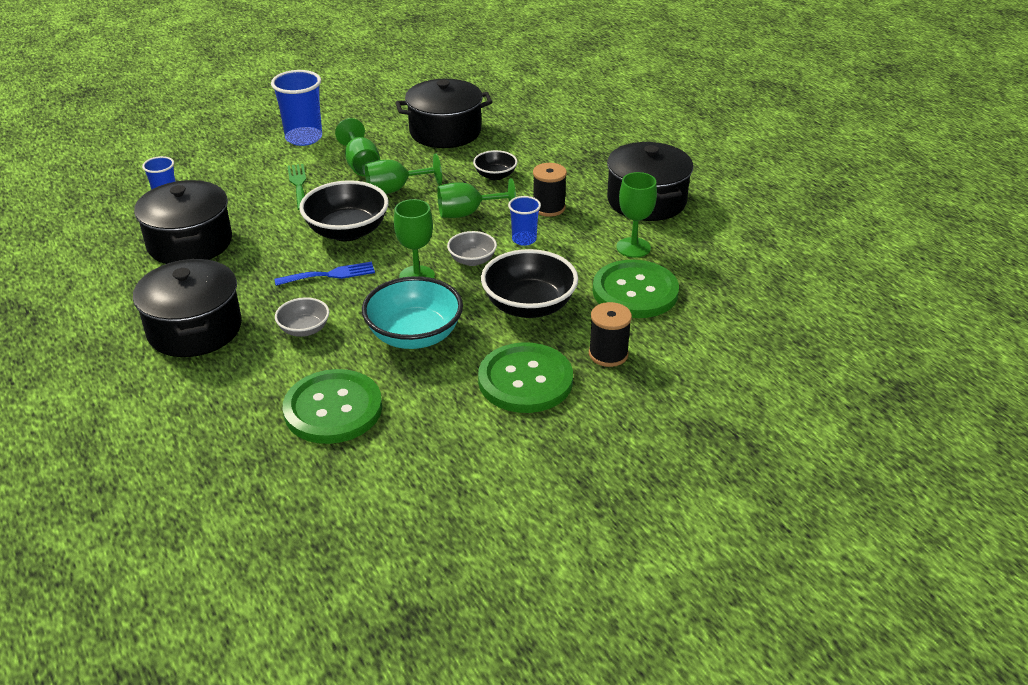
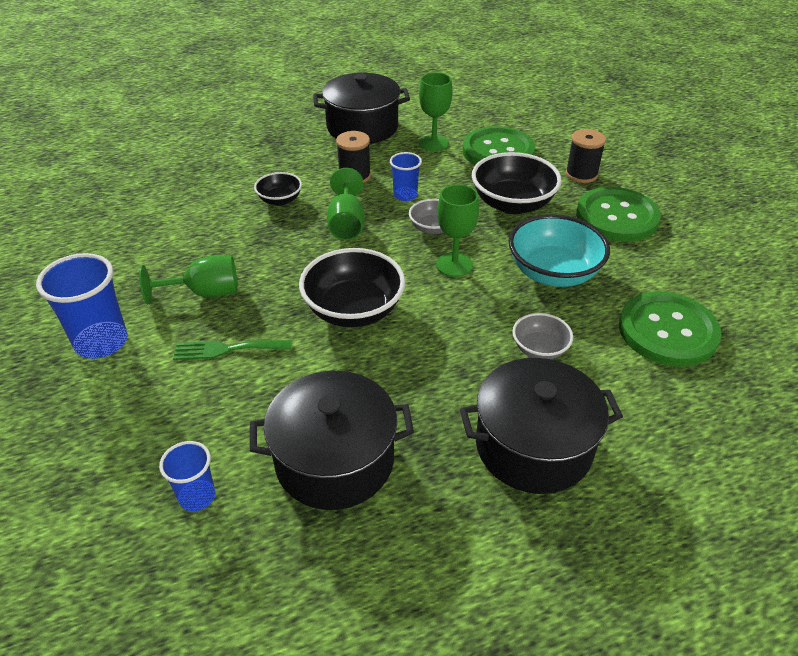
camera: 80 degrees left, 5 degrees up
(330, 275) = (439, 326): blue fork -> none
(395, 189) = (276, 269): green goblet -> none
(445, 132) = (164, 224): black pot -> none

